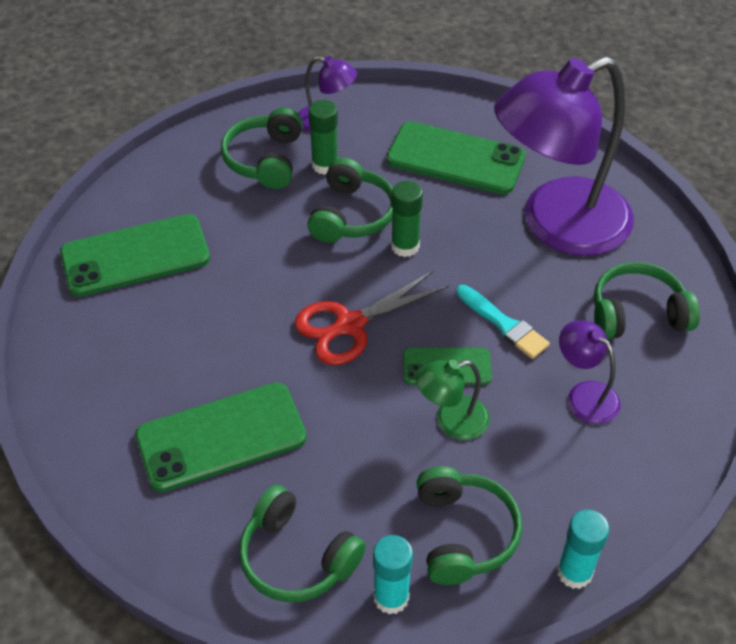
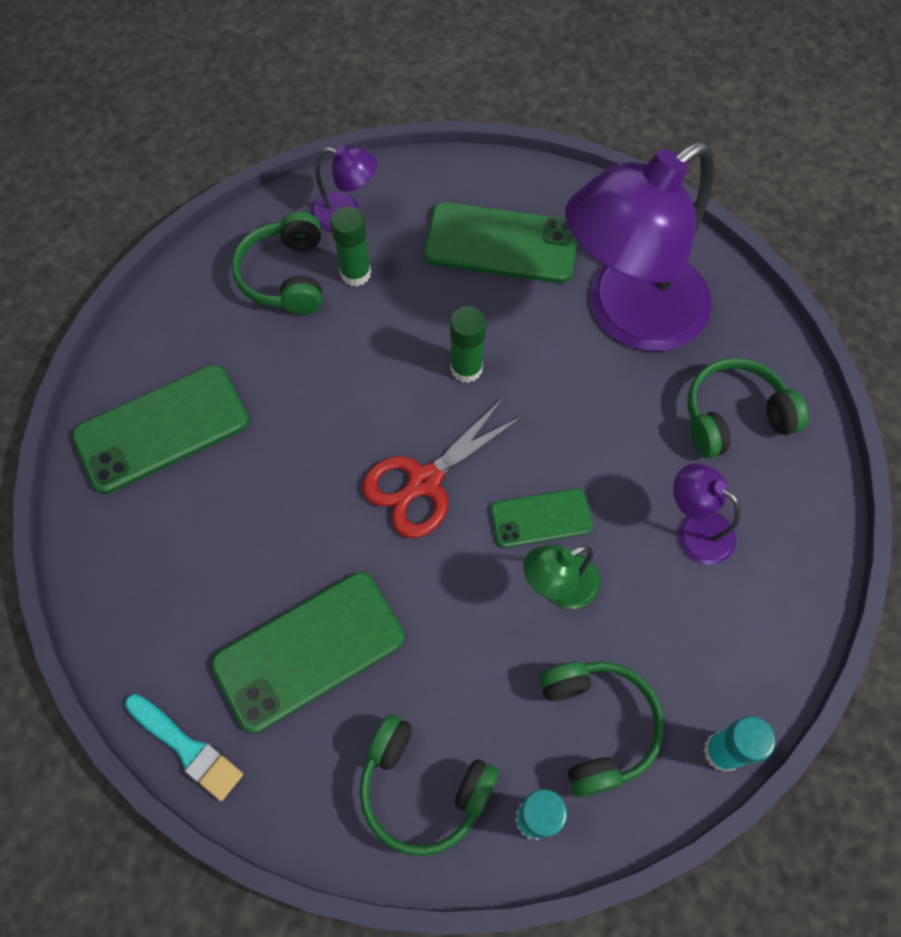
camera: 10 degrees left, 15 degrees up
(352, 215) = (399, 336): green headphones -> none
(503, 324) = (593, 453): turquoise brush -> turquoise brush (186, 748)

